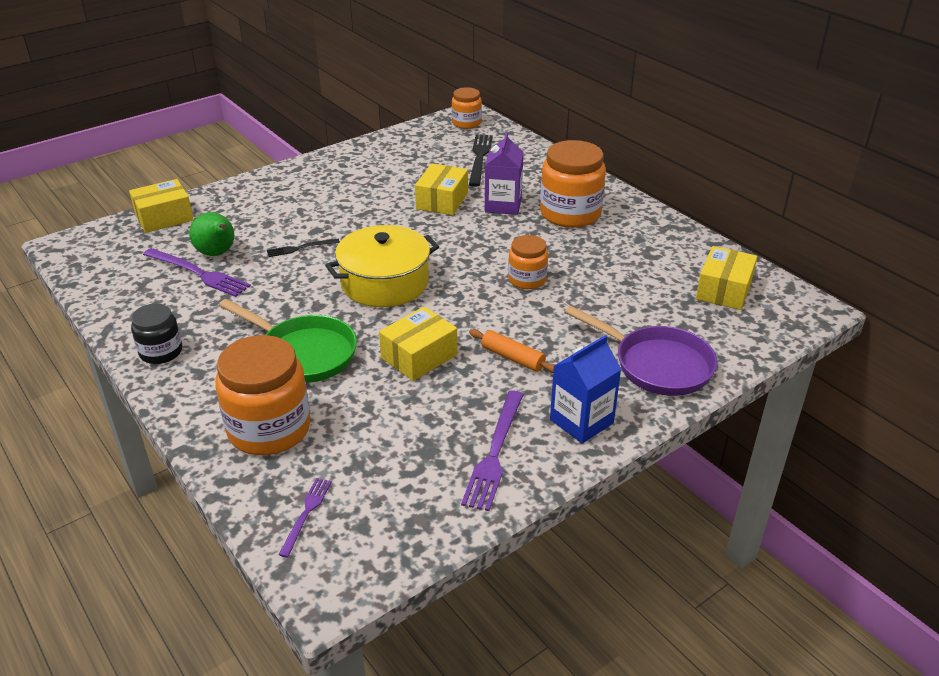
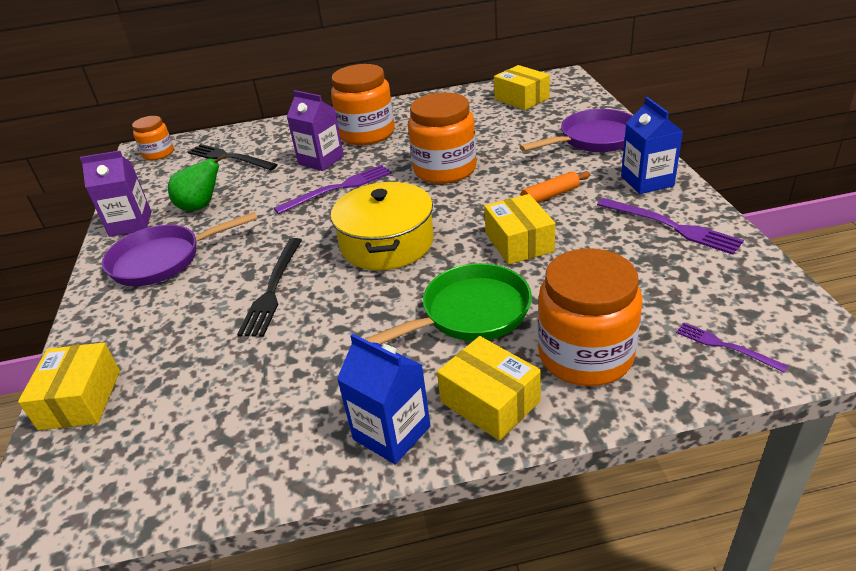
camera: 60 degrees left, 0 degrees up
(161, 352) = (391, 433): black jar -> blue carton
(198, 273) = (248, 379): purple fork -> purple fork (338, 188)
(217, 253) = (219, 357): green pear -> green pear (201, 206)
(300, 248) = (273, 289): black fork -> black fork, size x1.74
(318, 187) = (163, 260): none -> purple pan
(357, 154) = (130, 224): none -> purple carton
(442, 201) = (279, 189): yellow box -> yellow box (490, 401)
(527, 279) = (445, 170): orange jar -> orange jar, size x1.77

